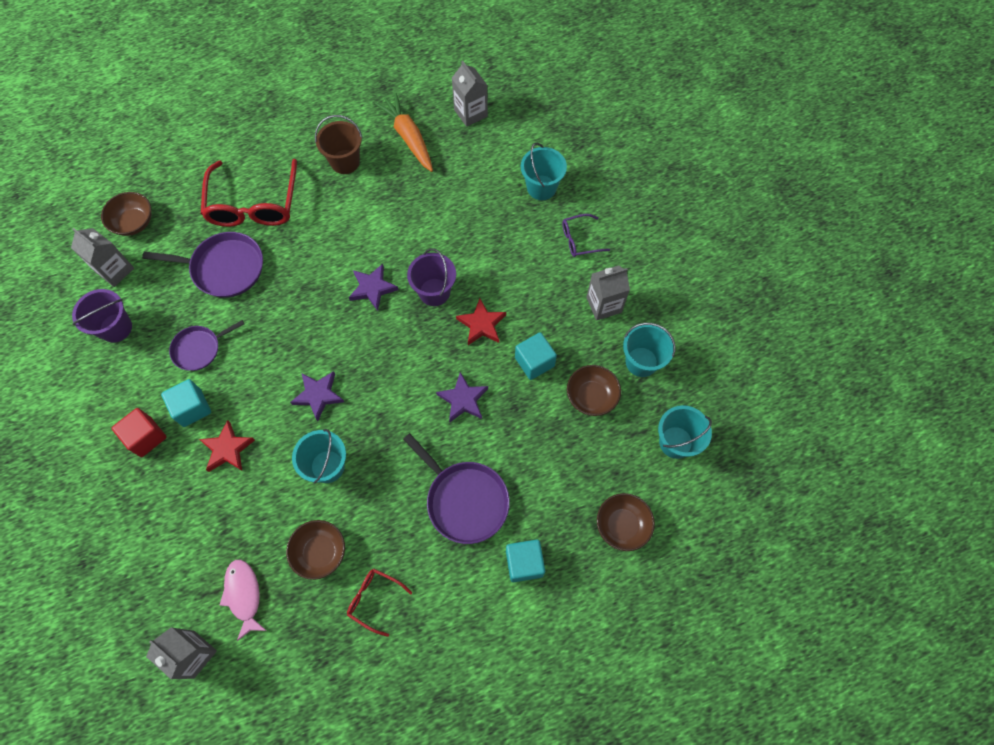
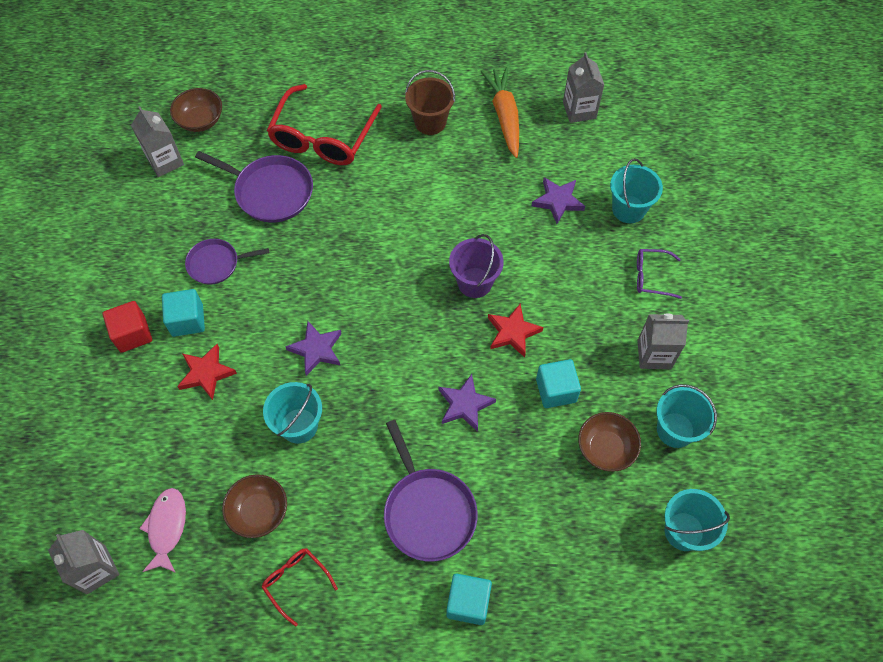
camera: 20 degrees right, 5 degrees down
(116, 328) = (145, 217): purple bucket -> none
(372, 288) = (411, 258): purple star -> purple star (558, 201)
(622, 525) = (591, 601): brown bowl -> none

